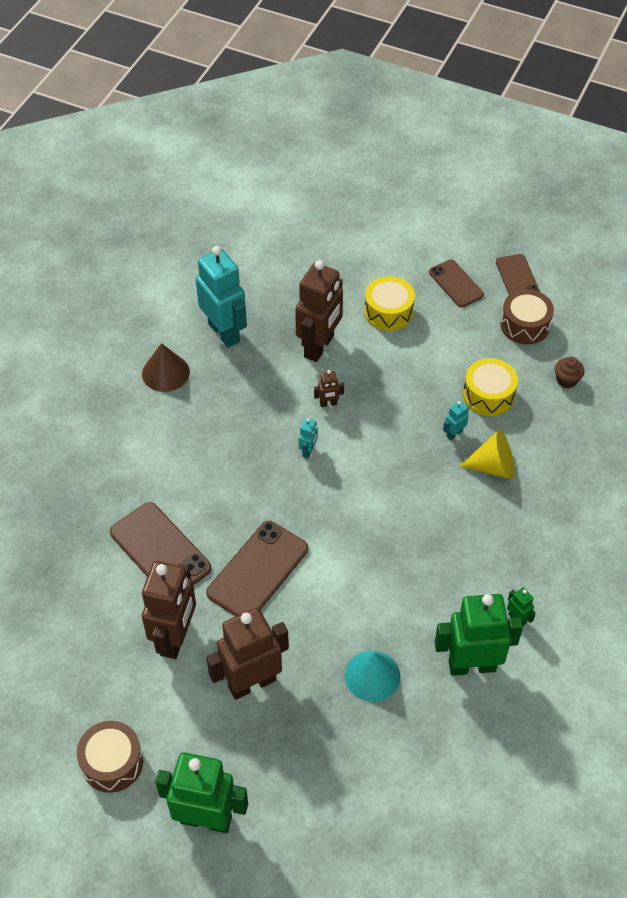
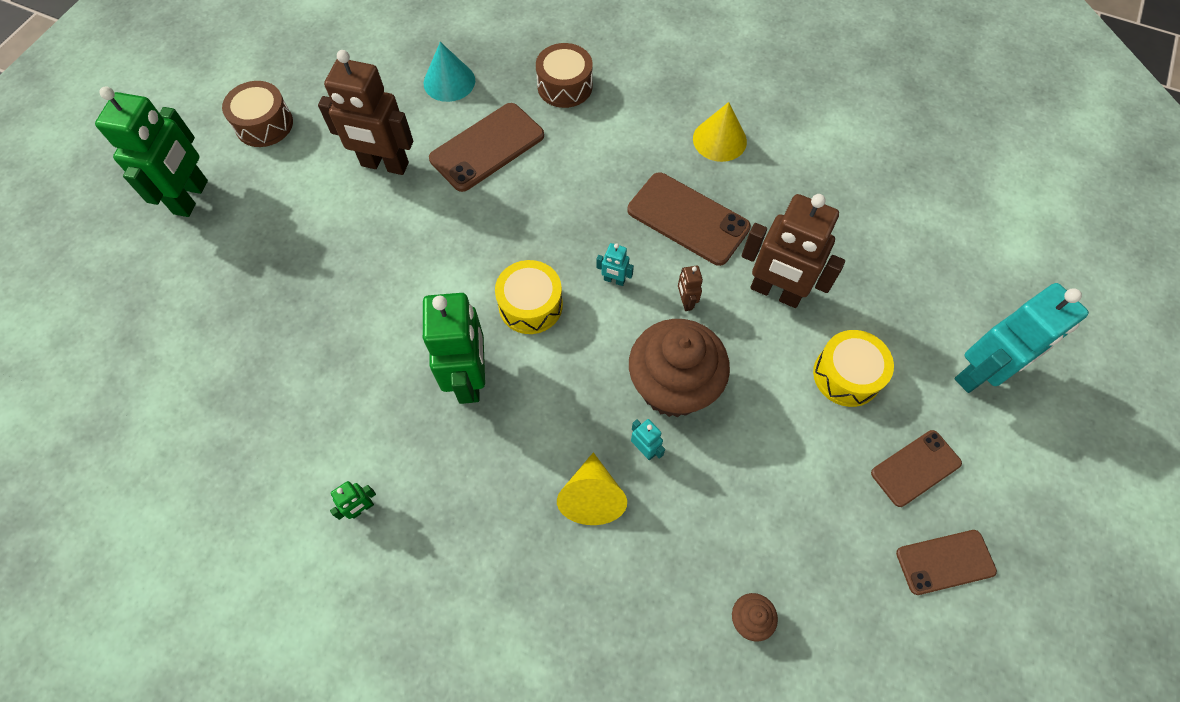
camera: 90 degrees right, 10 degrees up
(165, 372) = (719, 140): brown cone -> yellow cone
(224, 332) = (785, 192): turquoise robot -> turquoise robot (979, 373)
(252, 683) = (324, 230): brown robot -> none
(257, 571) = (455, 233): brown phone -> brown phone (688, 219)
(372, 675) = (313, 342): turquoise cone -> turquoise cone (449, 81)
(402, 415) = (673, 386): none -> brown cupcake
(472, 665) = (308, 449): green robot -> green robot (470, 379)
(488, 395) = (713, 500): yellow drum -> yellow drum (530, 305)
(525, 325) = (850, 565): brown drum -> brown drum (565, 86)

